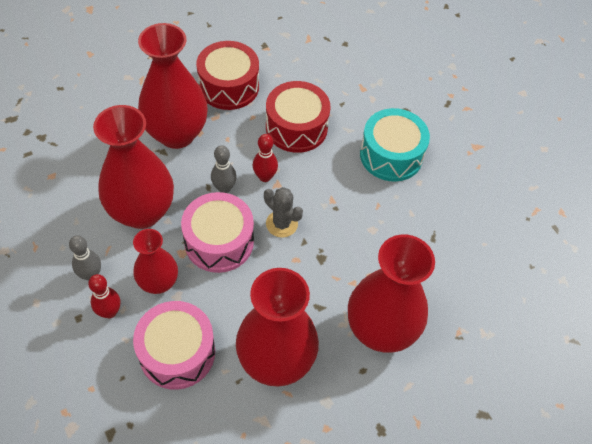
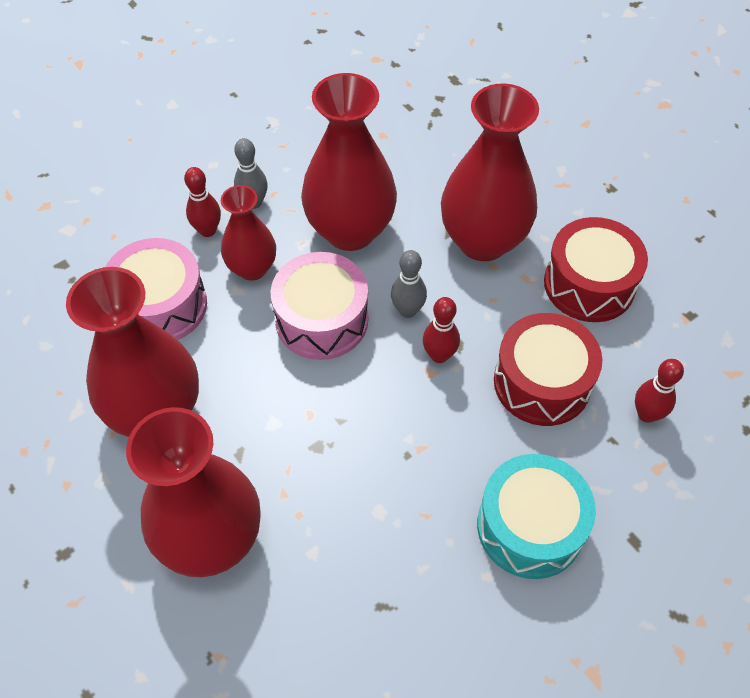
camera: 85 degrees right, 0 degrees up
(281, 224) = (364, 388): grey cactus -> none
(327, 83) = (647, 414): none -> red bowling pin

